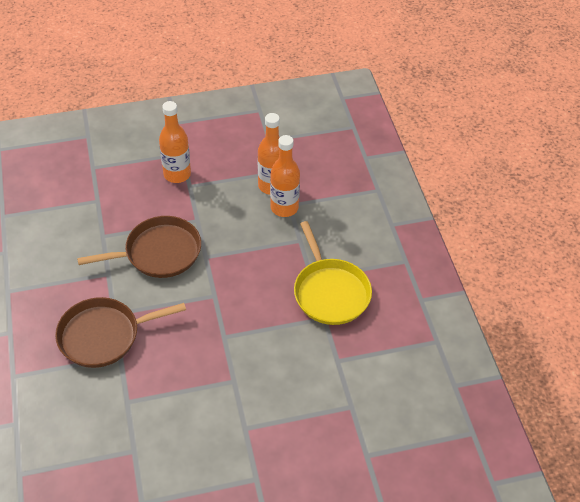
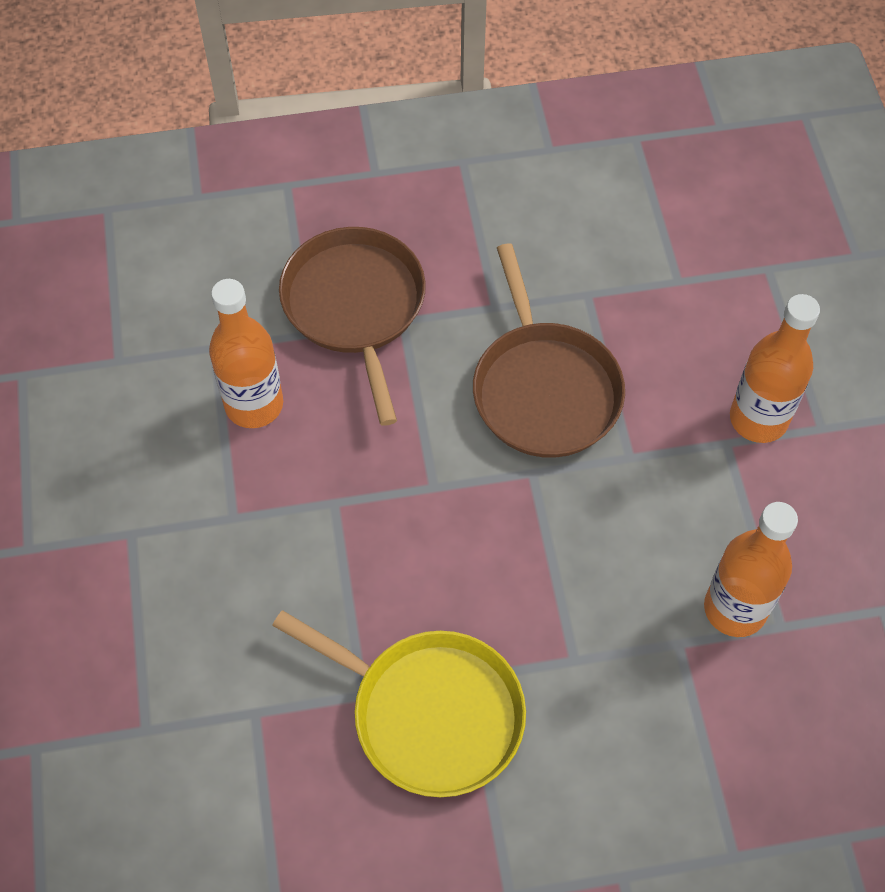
camera: 95 degrees right, 10 degrees up
(284, 207) = (669, 632): orange bottle -> orange bottle (254, 405)
(330, 292) = (429, 713): yellow pan -> yellow pan turned 135 degrees counterclockwise

